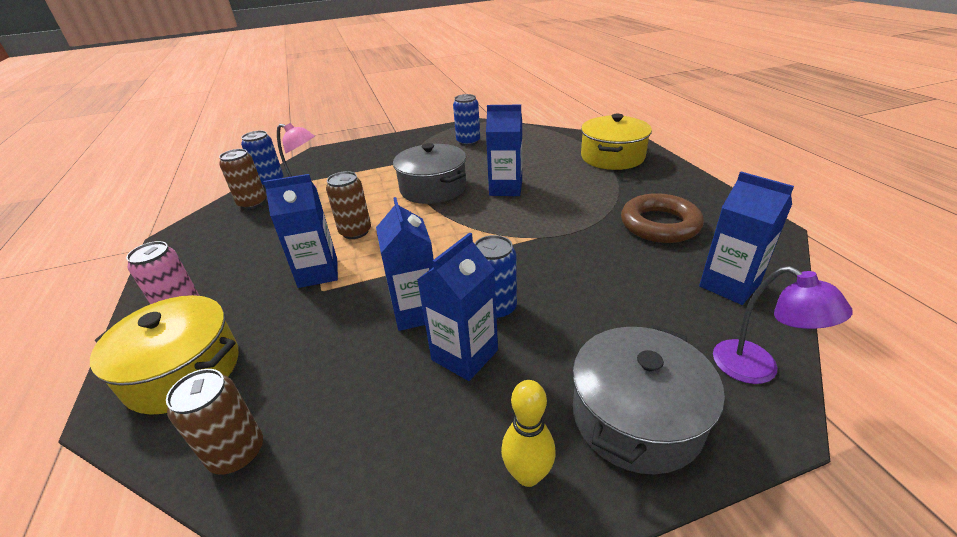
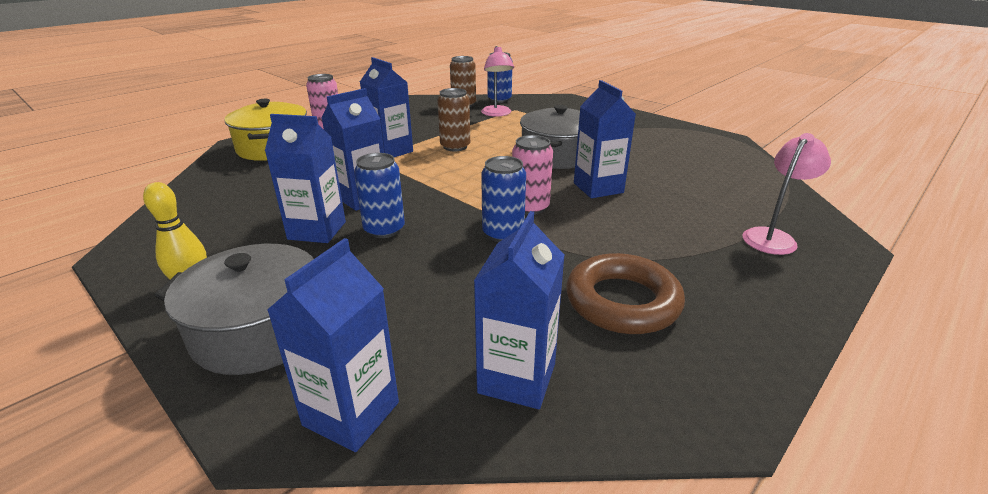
camera: 60 degrees right, 5 degrees down
(237, 453) = (210, 183): brown can -> none
(468, 141) = (678, 146): blue can -> blue can (503, 234)
(513, 224) = (530, 207): none -> pink can
(612, 157) = (773, 237): yellow pot -> pink lamp
(757, 369) = (351, 414): purple lamp -> blue carton

